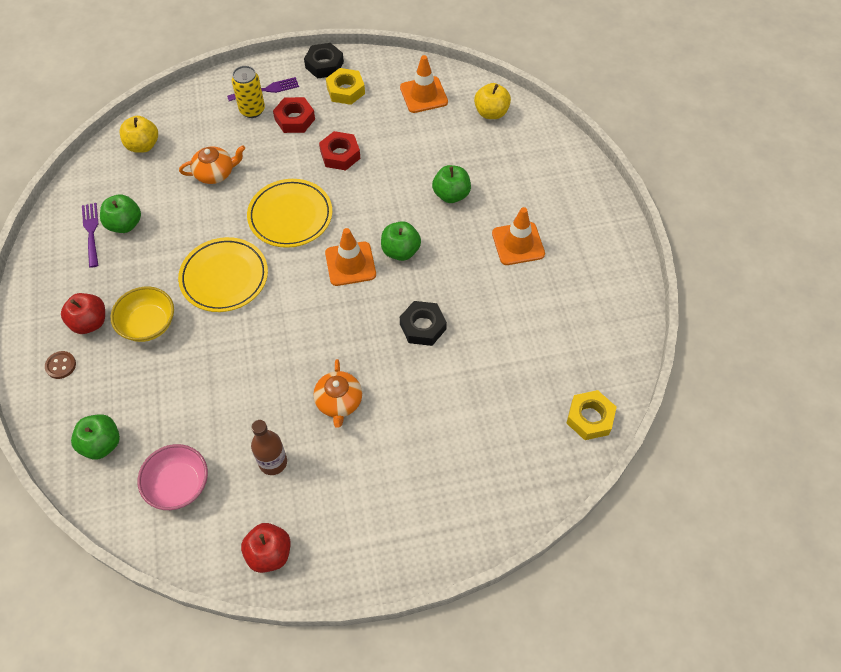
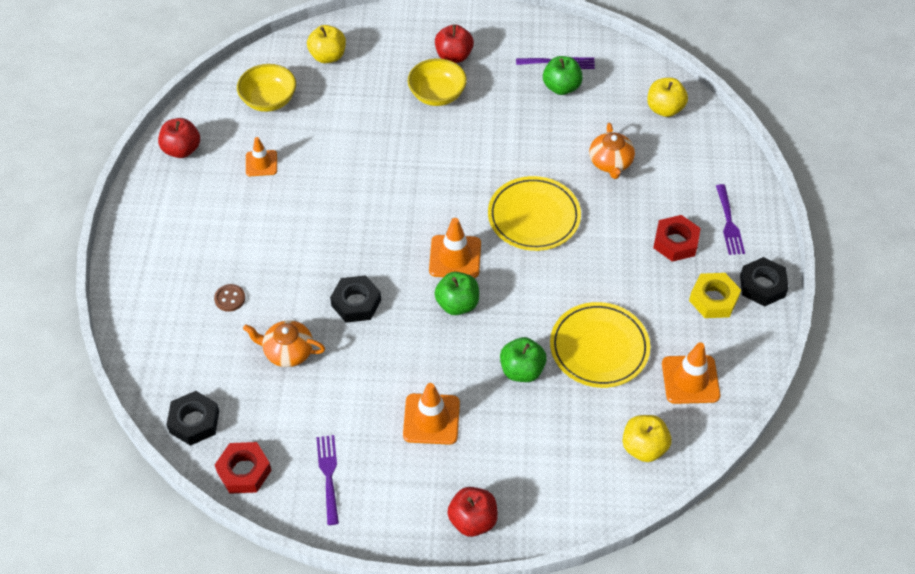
camera: 105 degrees right, 5 degrees down
(61, 365) = (415, 35): brown button -> brown button (230, 298)
(101, 444) = (328, 56): green apple -> yellow apple
(178, 485) = (269, 100): pink bowl -> yellow bowl
(224, 277) = (472, 154): yellow plate -> yellow plate (599, 348)
(252, 110) = (698, 206): yellow can -> none
(273, 462) = (261, 163): brown bottle -> orange traffic cone
(339, 402) = (300, 219): orange teapot -> orange teapot (288, 351)
(340, 155) = (610, 275): red nut -> red nut (244, 471)
(590, 418) = (194, 422): yellow nut -> black nut
(592, 199) = (473, 520): none -> red apple
(596, 300) = (328, 475): none -> purple fork

